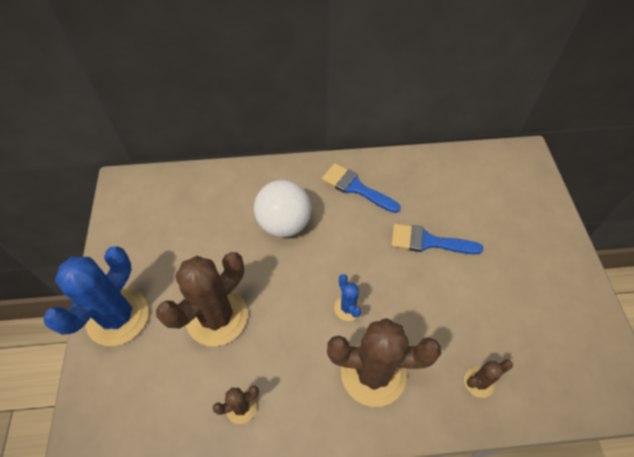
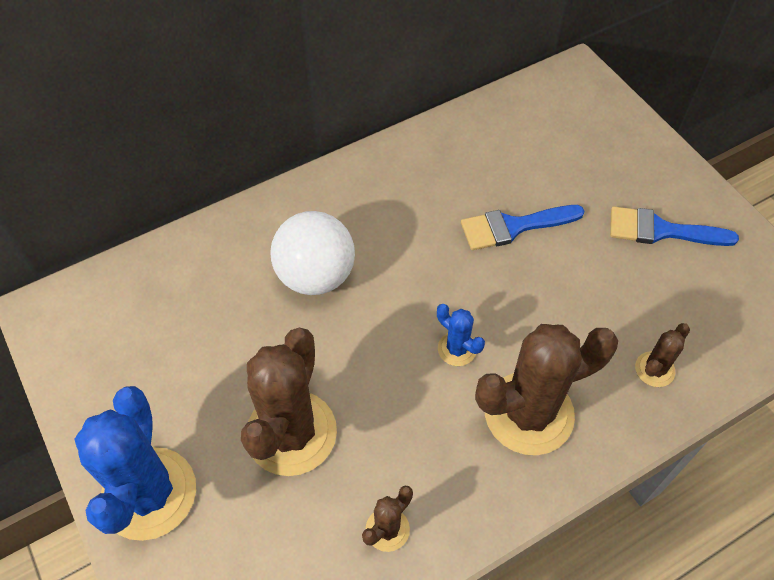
camera: 25 degrees left, 0 degrees up
(356, 187) = (386, 192): blue brush -> blue brush (661, 230)

